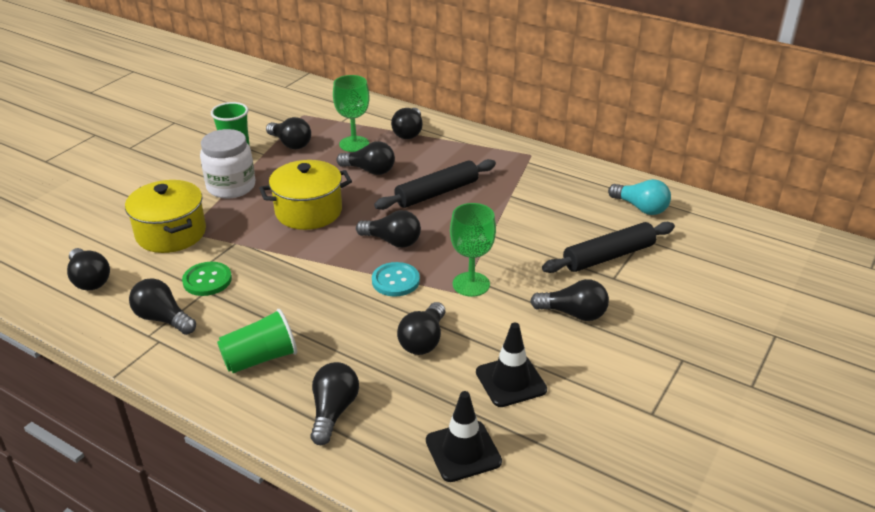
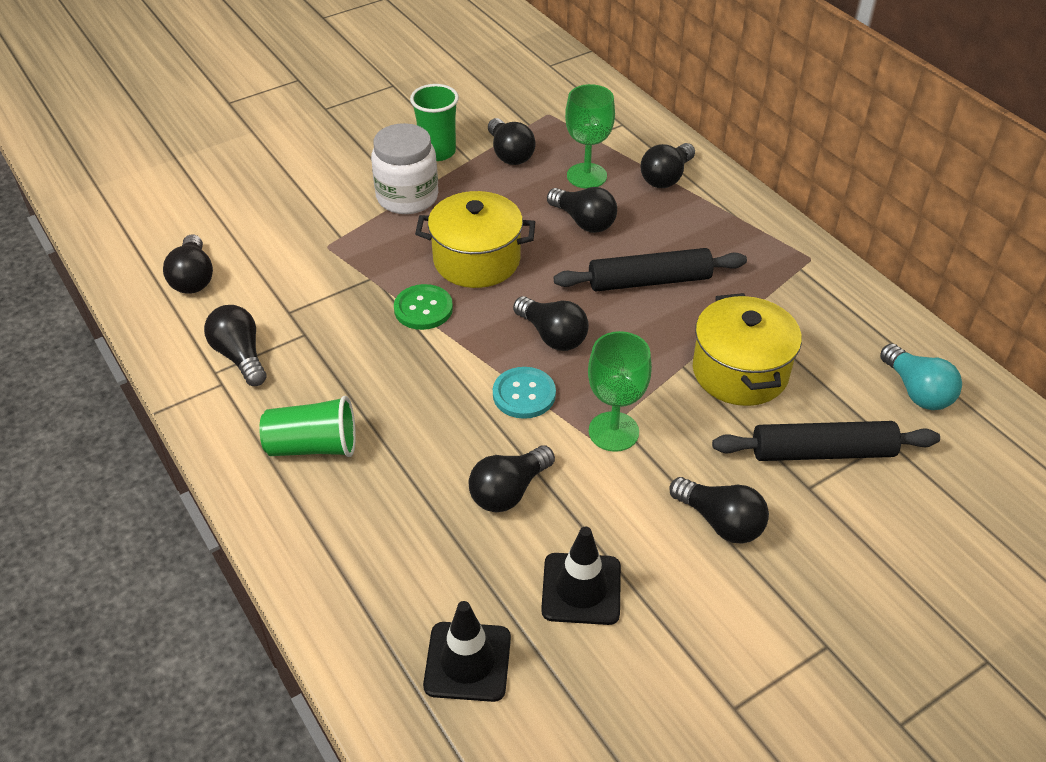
camera: 25 degrees right, 10 degrees up
(171, 233) = (308, 243): yellow pot -> yellow pot (740, 372)
(207, 280) = (313, 320): green button -> green button (423, 309)
(333, 411) = (353, 547): black light bulb -> none

